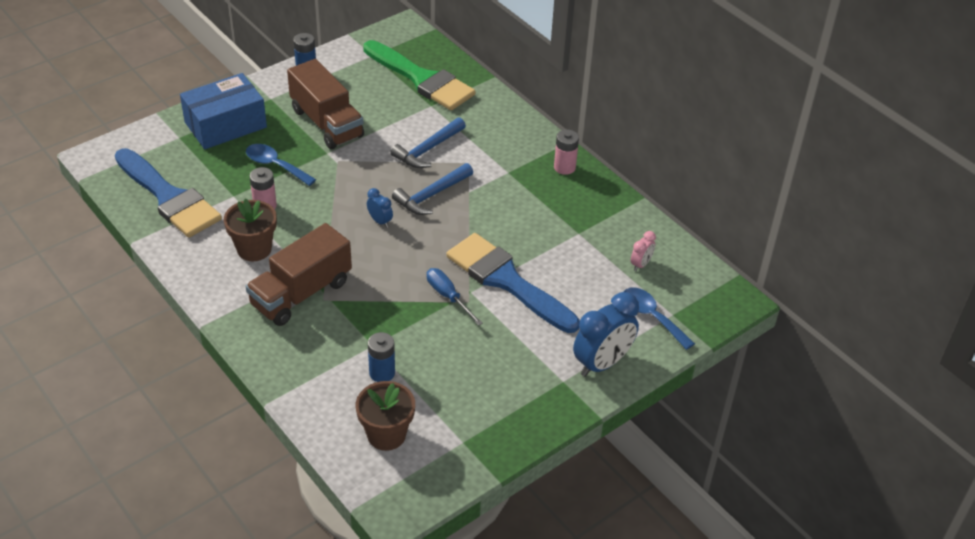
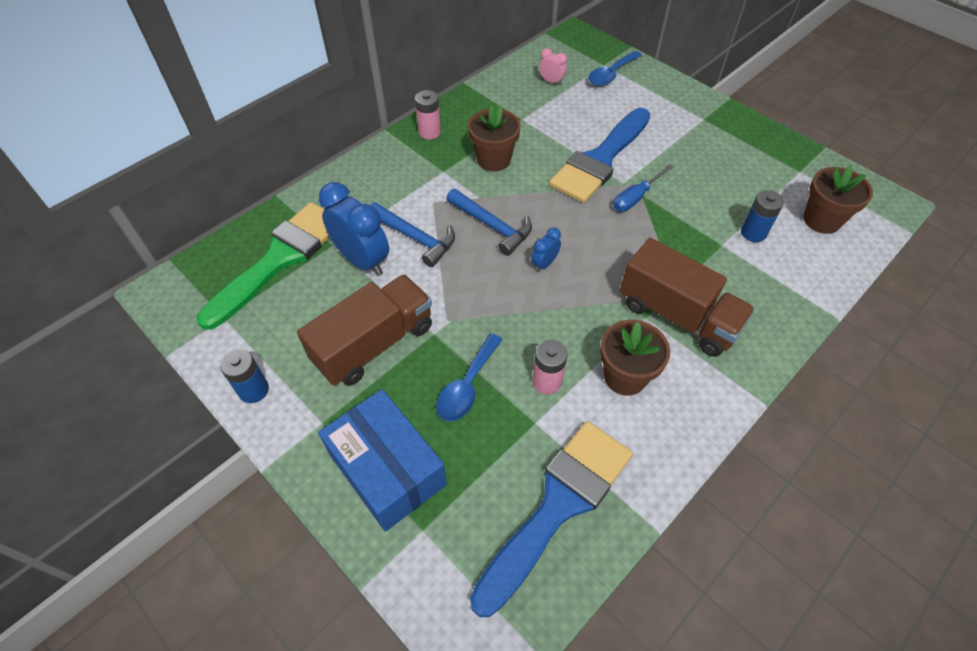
camera: 95 degrees left, 10 degrees up
(518, 206) = (493, 160): none -> brown flower pot
(602, 363) = (674, 98): blue clock -> blue clock (362, 260)

